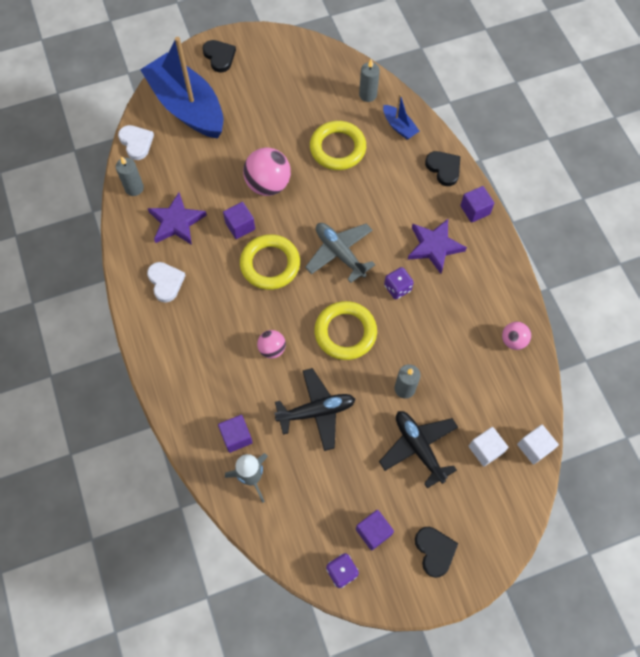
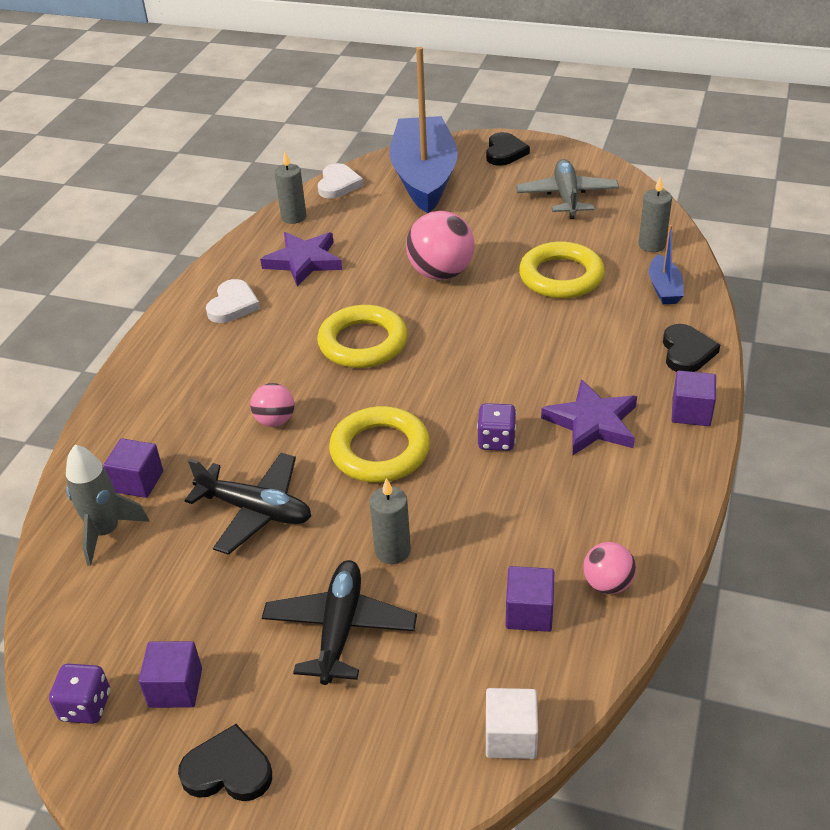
camera: 40 degrees right, 25 degrees down
(240, 226) = (368, 294): purple cube -> purple cube (529, 612)
(339, 253) = (458, 371): grey plane -> grey plane (567, 197)
(434, 551) = (228, 770): black heart -> black heart turned 105 degrees counterclockwise
(485, 449) = (432, 691): white cube -> none

